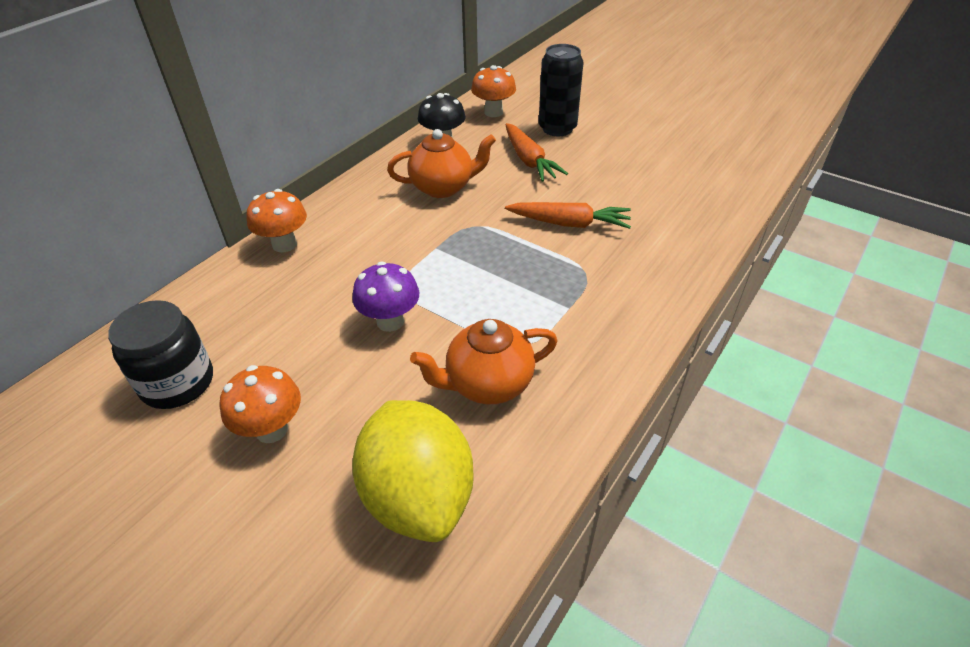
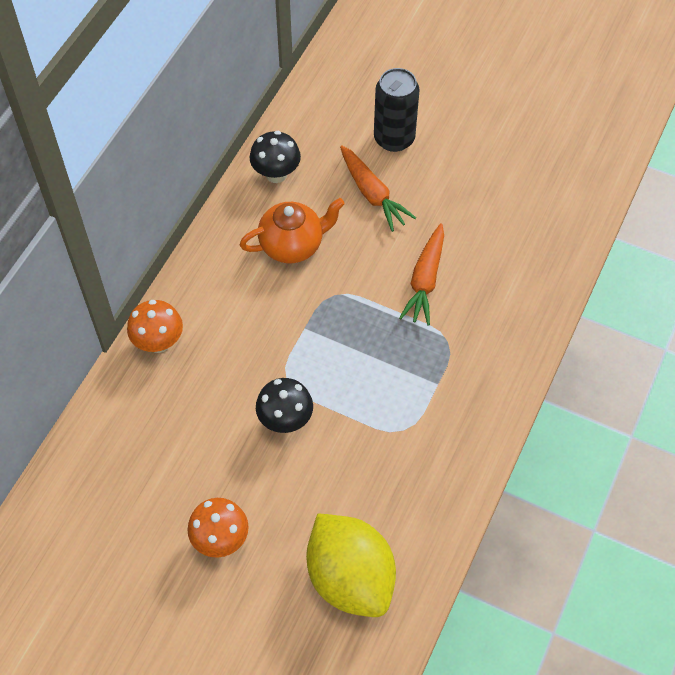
camera: 10 degrees left, 15 degrees up
(177, 382) = (125, 508): black jar -> none
(390, 321) = (285, 420): purple mushroom -> black mushroom
(487, 384) = (382, 472): orange teapot -> none
(493, 112) = (320, 118): orange mushroom -> none
(569, 223) = (425, 280): orange carrot -> orange carrot turned 105 degrees clockwise

